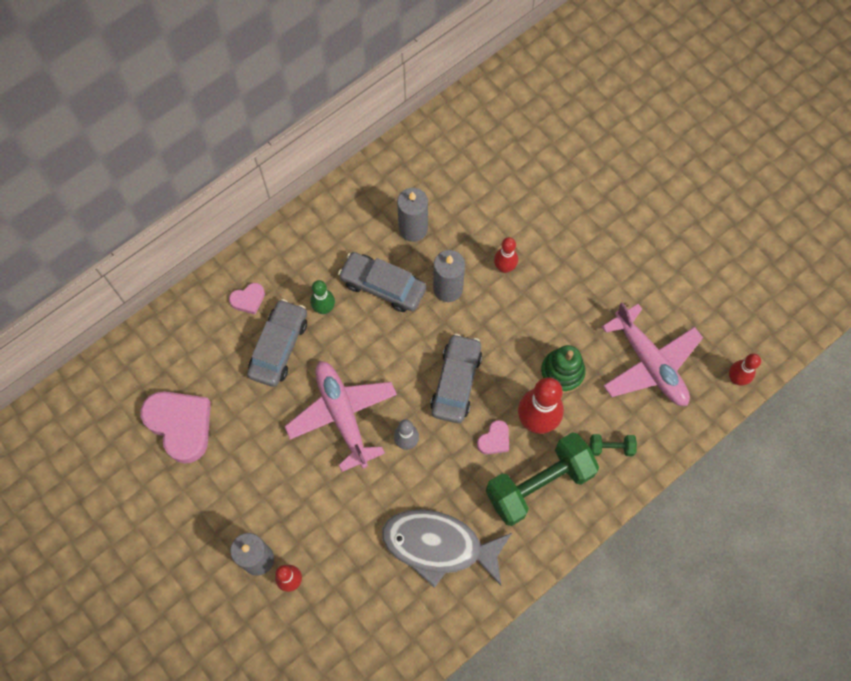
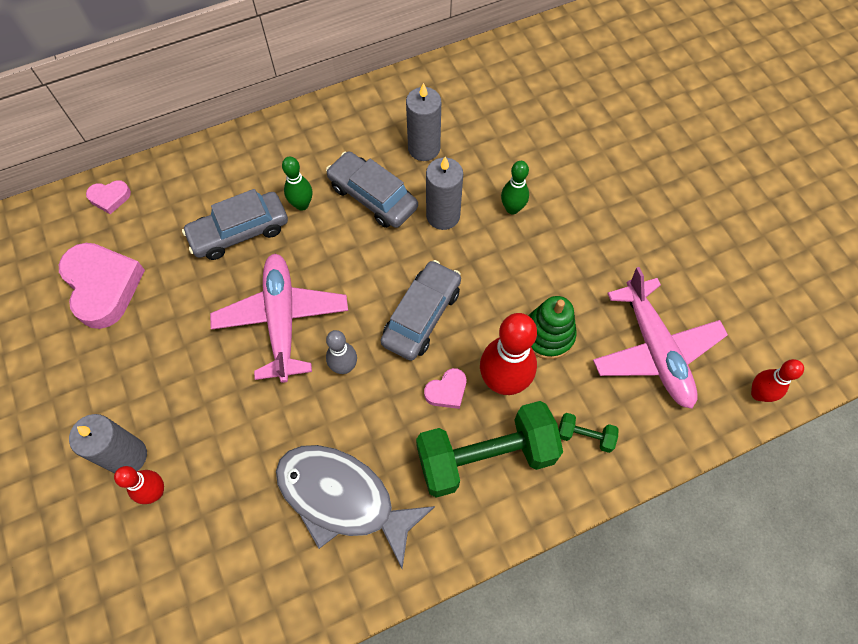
camera: 15 degrees right, 5 degrees down
(248, 299) = (225, 177): pink heart -> pink heart (110, 198)
(279, 347) = (239, 232): grey car -> grey car turned 150 degrees counterclockwise
(504, 267) = (512, 208): red bowling pin -> green bowling pin

